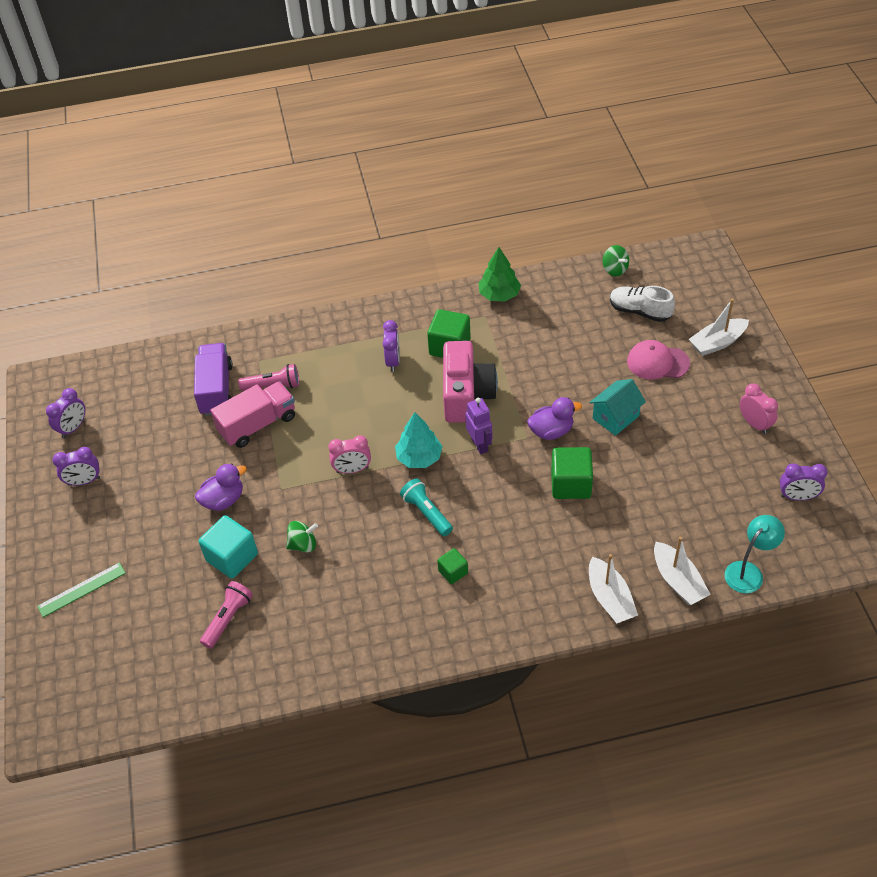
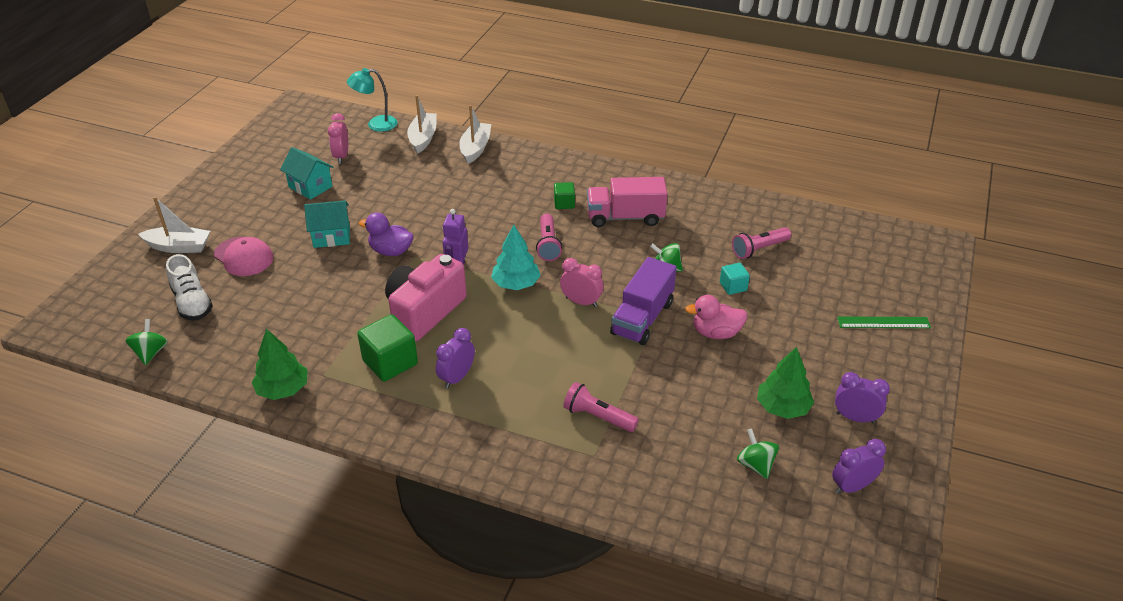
camera: 150 degrees left, 10 degrees down
(142, 461) = (782, 407): none -> green tree
(145, 409) = (755, 465): none -> green spinning top
(216, 389) = (662, 445): purple truck -> purple truck (642, 318)
(223, 500) = (716, 333): purple duck -> pink duck
(232, 557) = (733, 286): turquoise cube -> turquoise cube, size x0.56
(258, 425) = (641, 384): pink truck -> pink truck (625, 217)
(427, 513) = (548, 244): turquoise flashlight -> pink flashlight
(571, 484) = (422, 213): green cube -> none
(701, 455) = (310, 187): none -> turquoise house
(754, 424) = (246, 186): pink clock -> pink clock (341, 156)
(797, 497) = (289, 141): purple clock -> none

